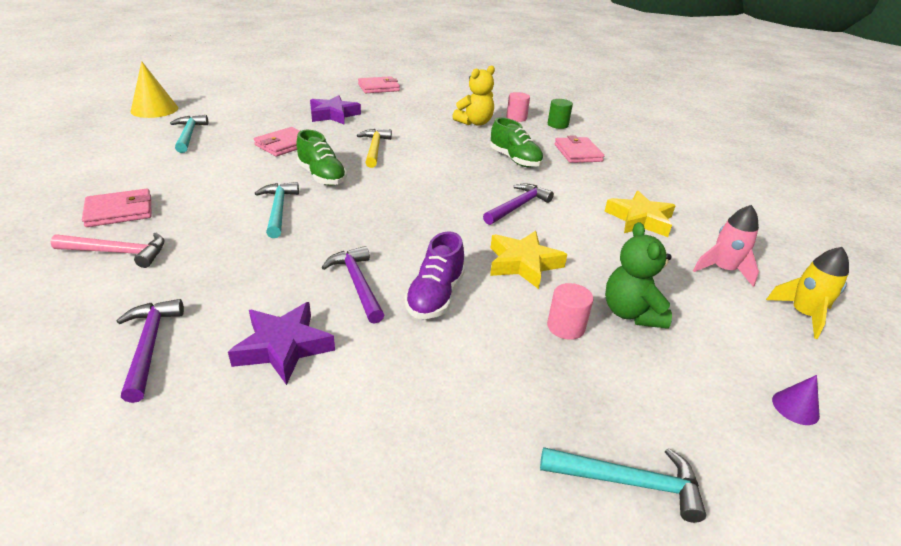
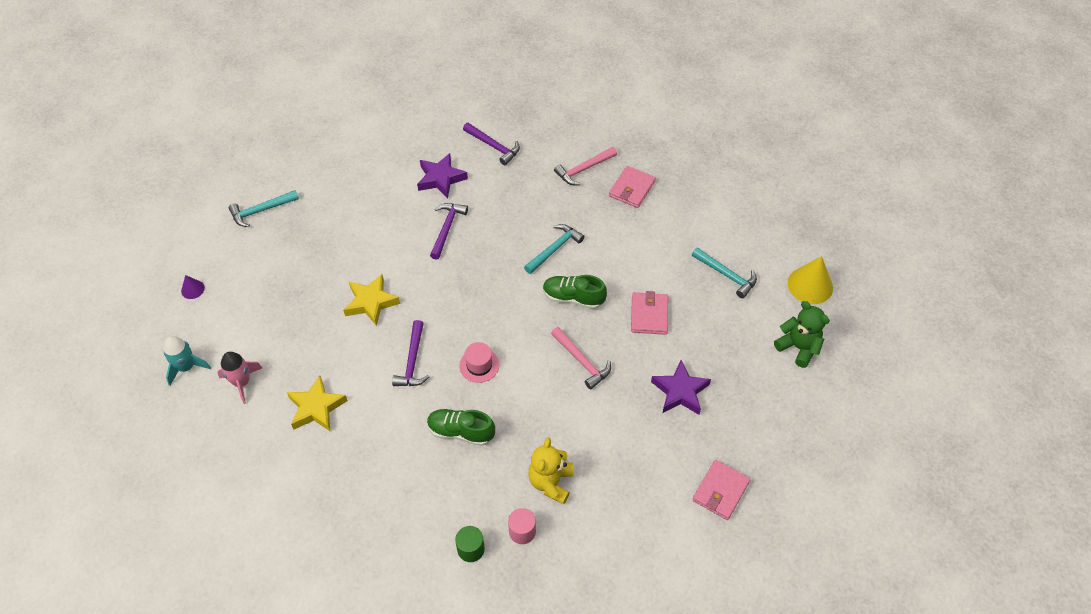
camera: 145 degrees right, 20 degrees up
(278, 209) = (555, 249): turquoise hammer -> turquoise hammer turned 90 degrees counterclockwise
(357, 284) = (447, 228): purple hammer -> purple hammer turned 105 degrees counterclockwise
(374, 149) = (582, 361): yellow hammer -> pink hammer
(435, 296) = (400, 246): purple shoe -> none
(459, 180) = (479, 365): none -> pink hat
(565, 327) = (321, 270): pink cylinder -> none
(578, 153) = (415, 491): pink wallet -> none
(631, 313) = (290, 302): green teddy bear -> green teddy bear (798, 347)
(803, 314) = (186, 367): yellow rocket -> turquoise rocket

